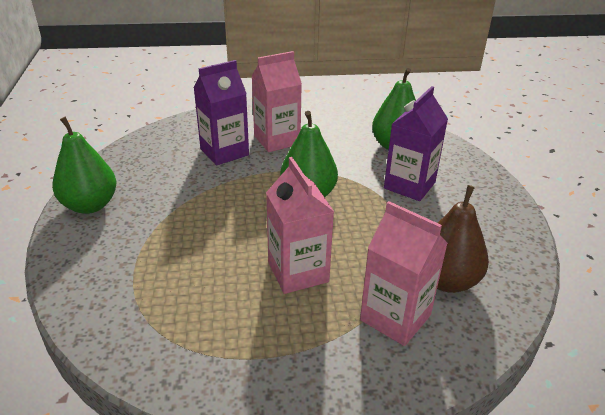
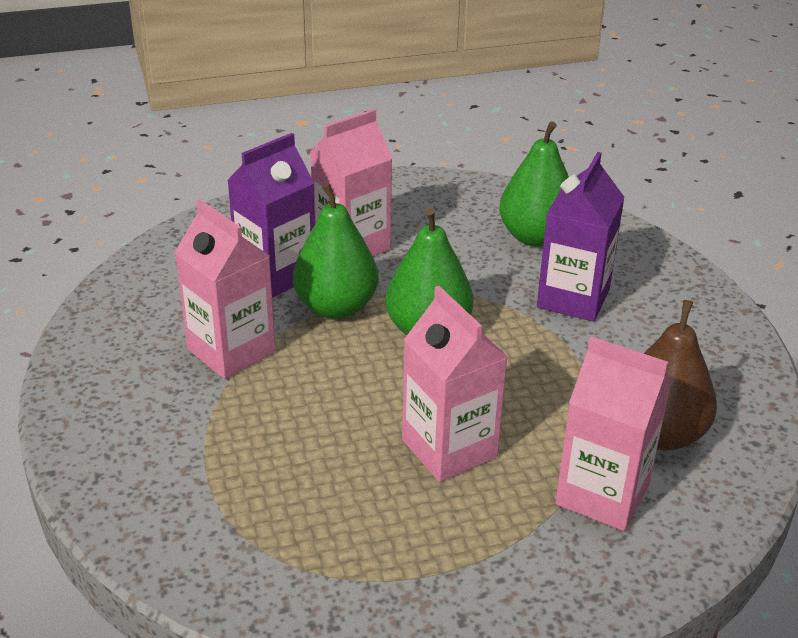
camera: 10 degrees left, 0 degrees up
(90, 205) = (97, 385): green pear -> green pear (336, 307)
(180, 194) = (231, 351): none -> pink carton

